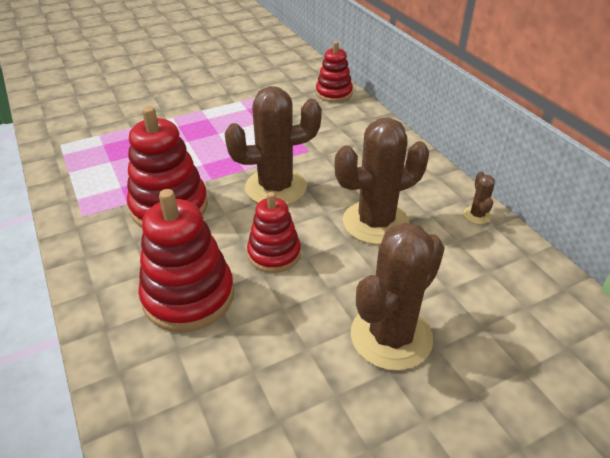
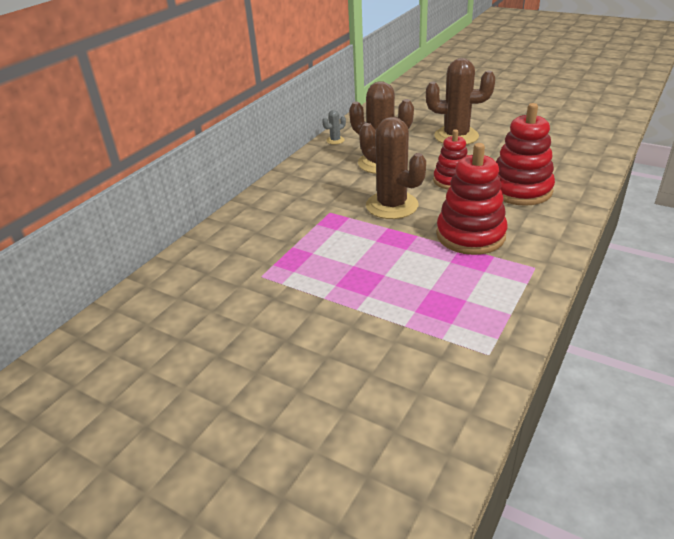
camera: 120 degrees left, 5 degrees down
(334, 93) = (218, 236): red stacking toy -> none
(477, 215) = (335, 140): brown cactus -> grey cactus

